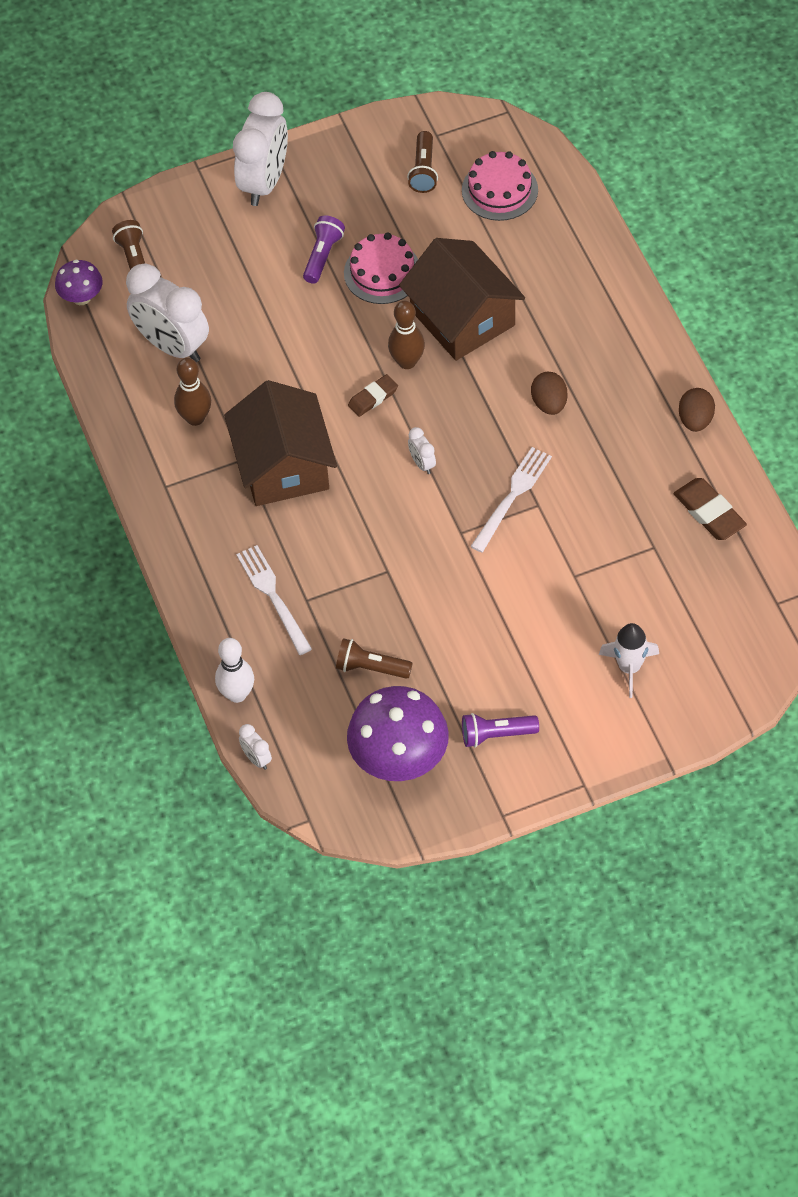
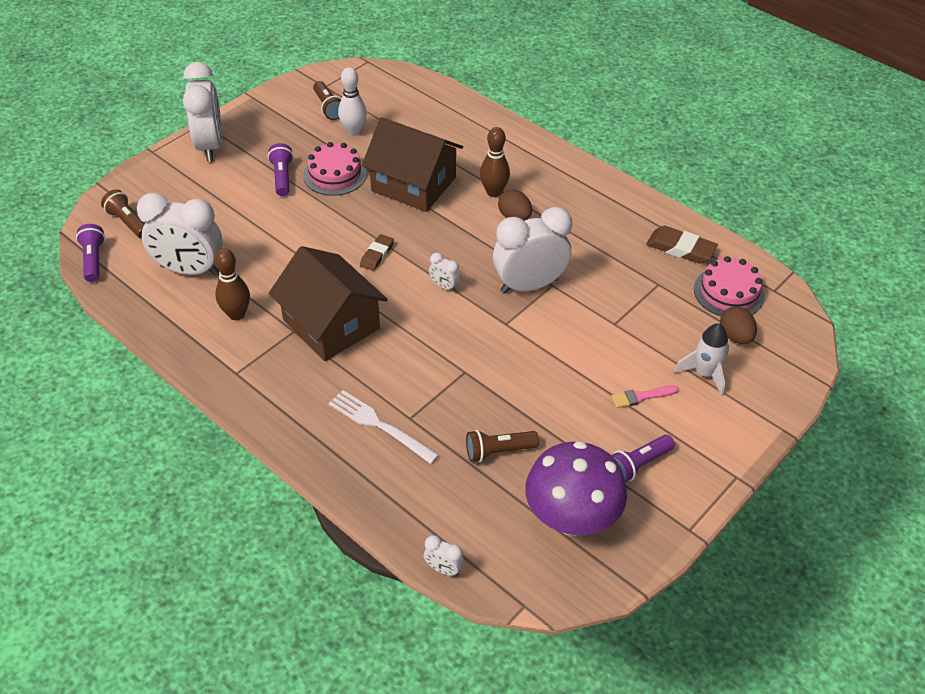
camera: 30 degrees left, 10 degrees down
(81, 297) = (93, 260): purple mushroom -> purple flashlight
(237, 694) = (393, 519): white bowling pin -> white bowling pin (353, 131)
(407, 362) = (389, 224): brown bowling pin -> brown bowling pin (494, 192)
(499, 190) = (391, 104): pink cake -> pink cake (729, 292)
(512, 496) = (529, 285): white fork -> white clock
(547, 667) = (641, 397): none -> pink brush
(695, 420) = (626, 195): brown egg -> brown egg (735, 336)

